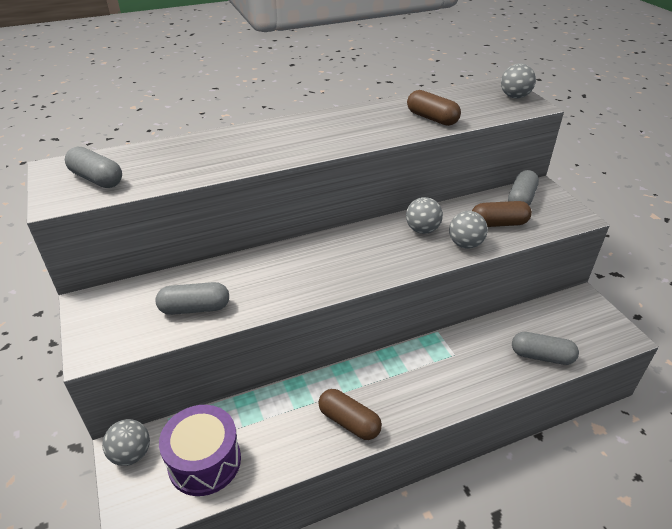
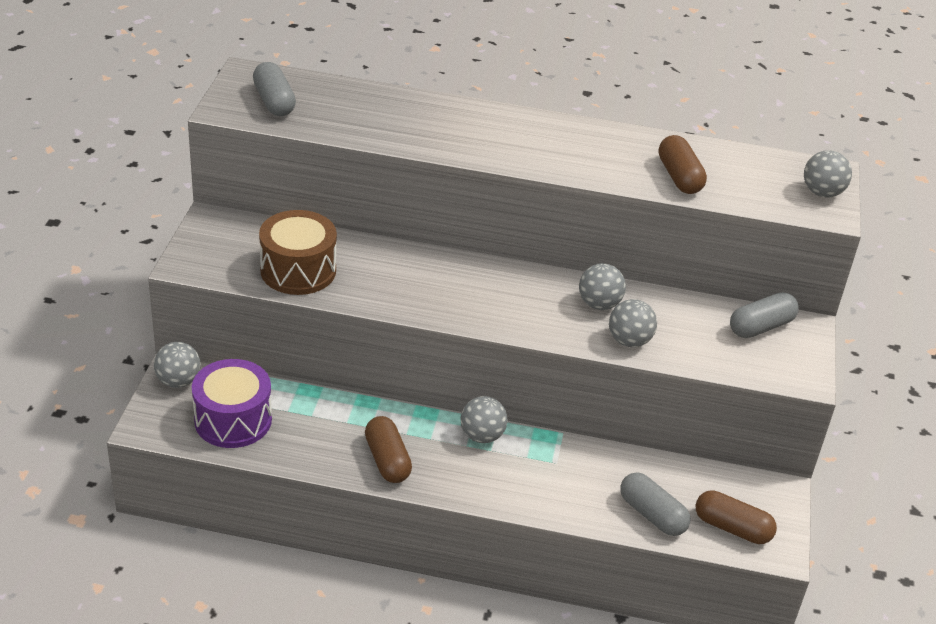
camera: 30 degrees right, 0 degrees up
(195, 308) = (298, 270): grey capsule -> brown drum
(393, 363) = (482, 436): none -> grey ball
(498, 223) = (696, 339): brown capsule -> brown capsule (732, 528)

